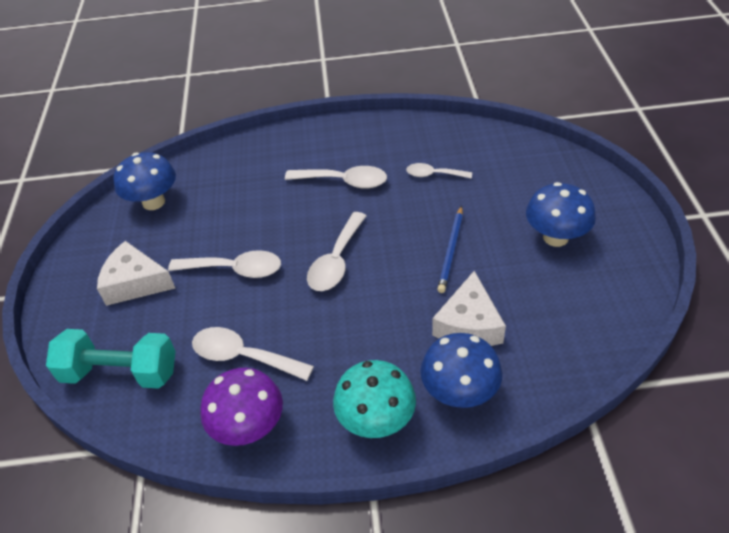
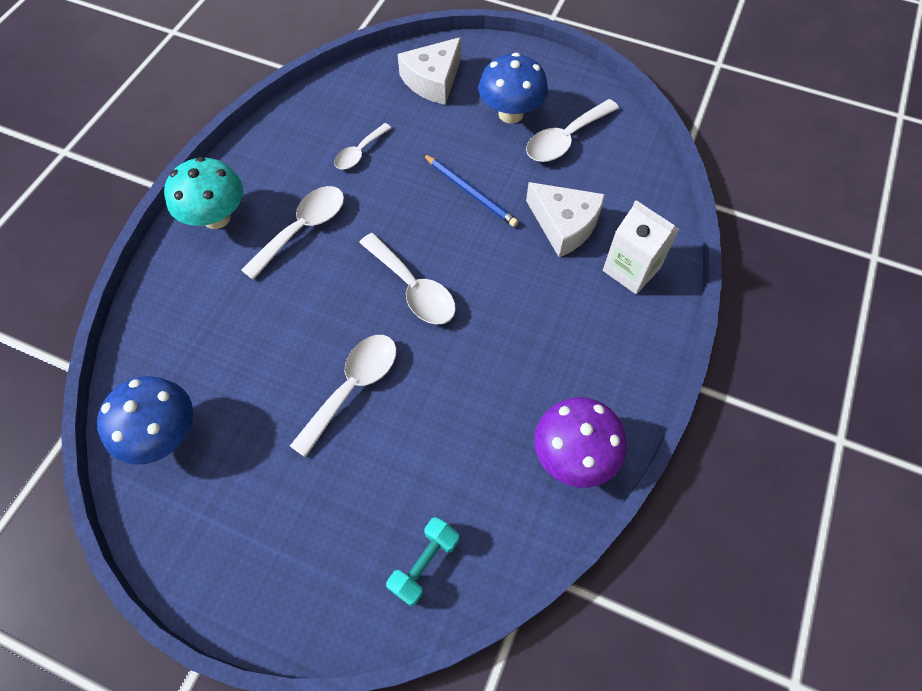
camera: 65 degrees left, 15 degrees up
(120, 372) = (424, 564): turquoise dumbbell -> turquoise dumbbell, size x0.57
(135, 283) = (293, 503): white cheese -> white cheese (433, 80)
(243, 356) = (482, 427): white spoon -> white spoon (565, 139)
(376, 420) = (624, 345): turquoise mushroom -> turquoise mushroom (216, 217)
(459, 392) = (631, 269): blue mushroom -> white carton

